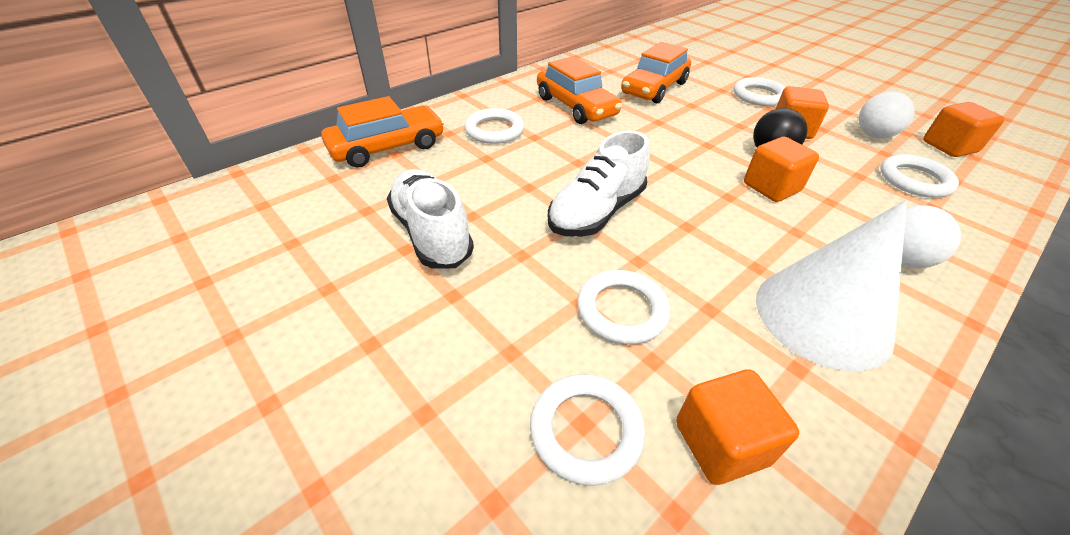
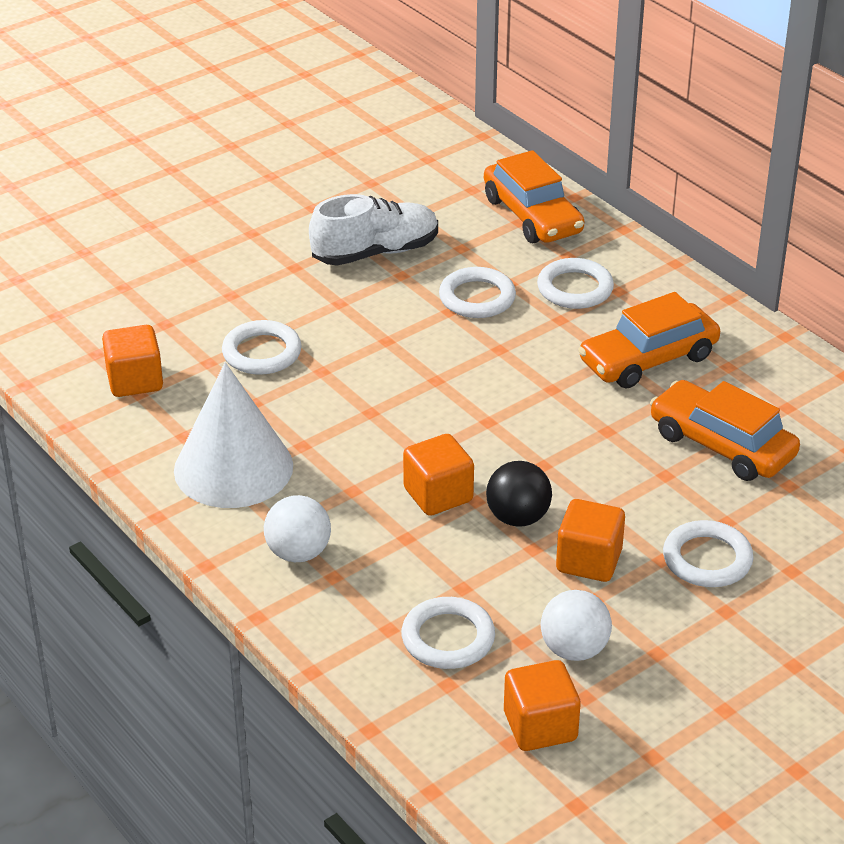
camera: 95 degrees right, 5 degrees down
(586, 430) = (159, 324): white ring -> white ring (477, 298)
(596, 212) = (400, 353): white shoe -> none

